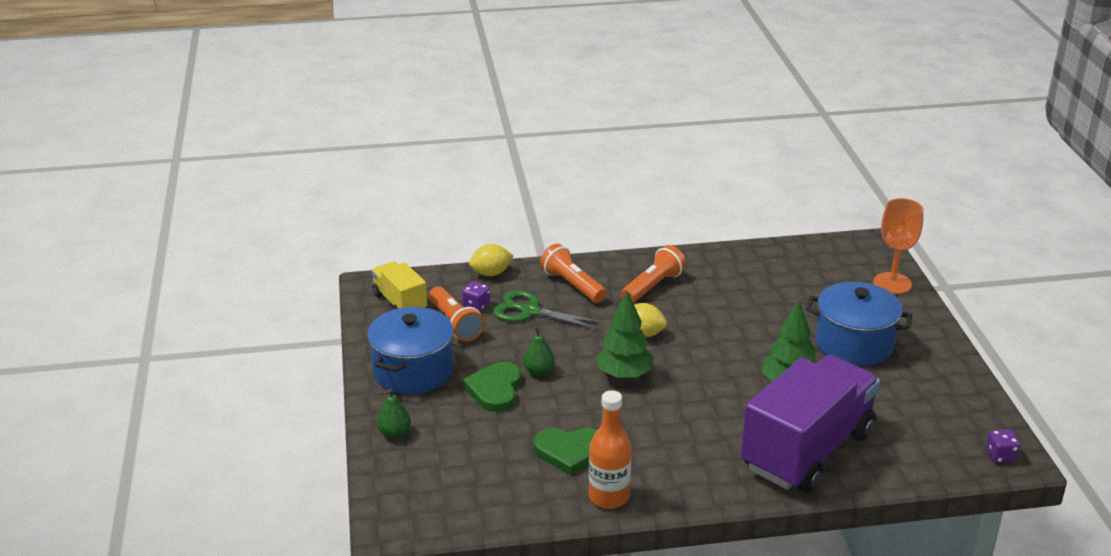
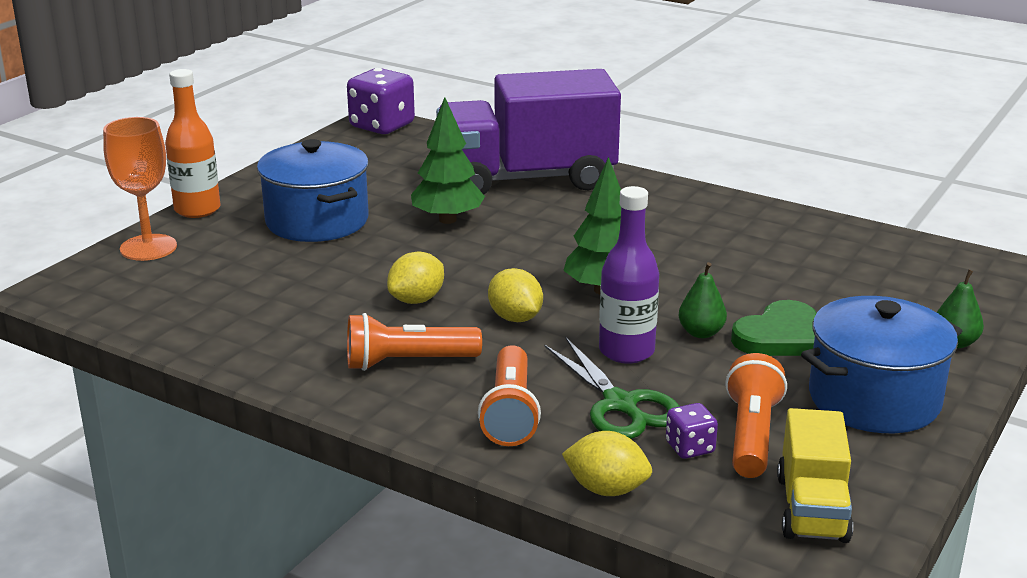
camera: 140 degrees left, 5 degrees down
(562, 341) = (626, 351): none -> purple bottle
(570, 451) = (757, 256): green heart -> none
(609, 497) = (761, 215): orange bottle -> orange bottle (197, 209)
(706, 320) = (417, 300): none -> yellow lemon
(1000, 456) = (382, 126): purple dice -> purple dice, size x1.99

